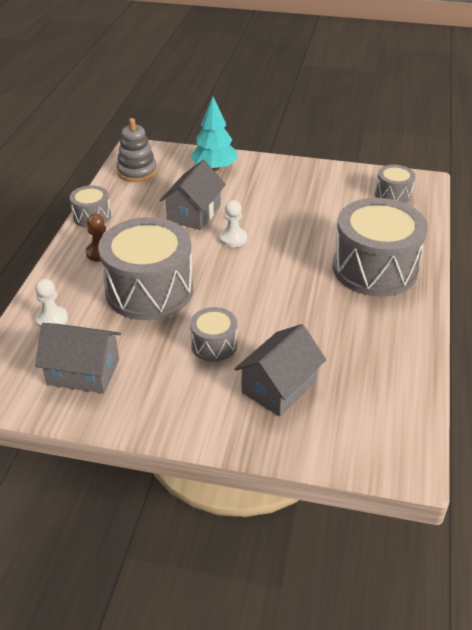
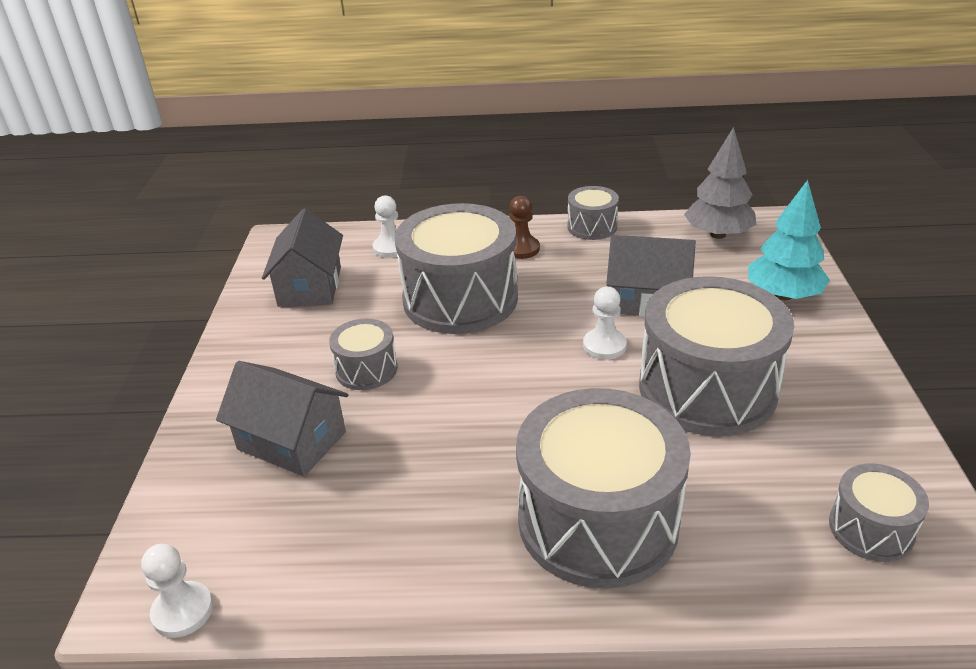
camera: 80 degrees right, 5 degrees down
(137, 172) = (718, 234): grey stacking toy -> grey tree
(286, 212) = (707, 388): none -> grey drum
(419, 439) = (183, 611): none -> white pawn

